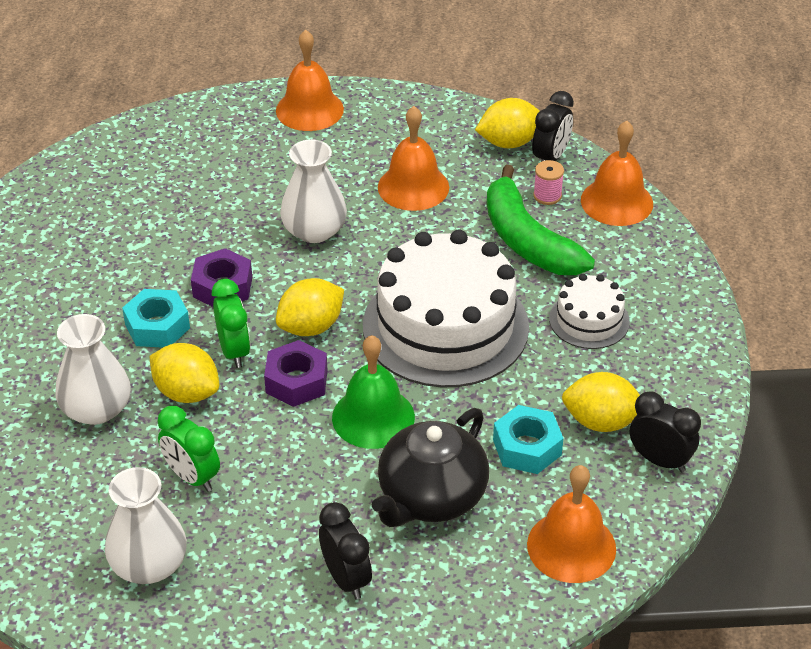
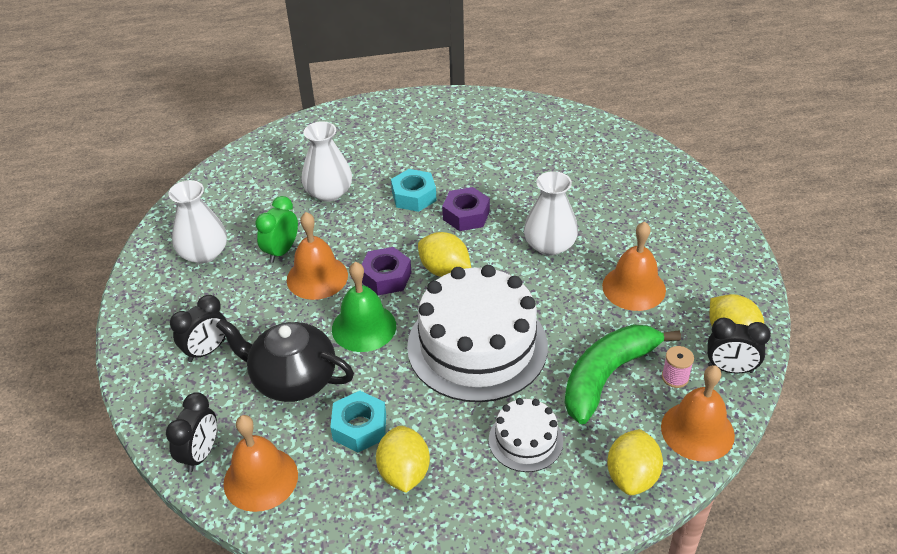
camera: 75 degrees right, 0 degrees up
(187, 392) = (357, 227): yellow lemon -> yellow lemon (632, 476)
(234, 351) = (404, 238): green clock -> none
(309, 110) = (690, 206): orange bell -> orange bell (317, 277)
(659, 460) = (371, 525): black clock -> black clock (200, 454)

